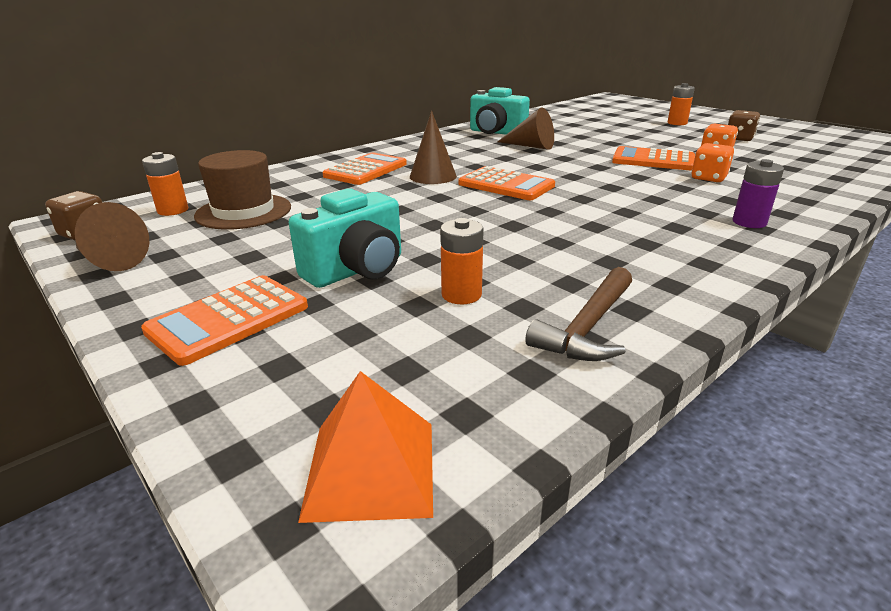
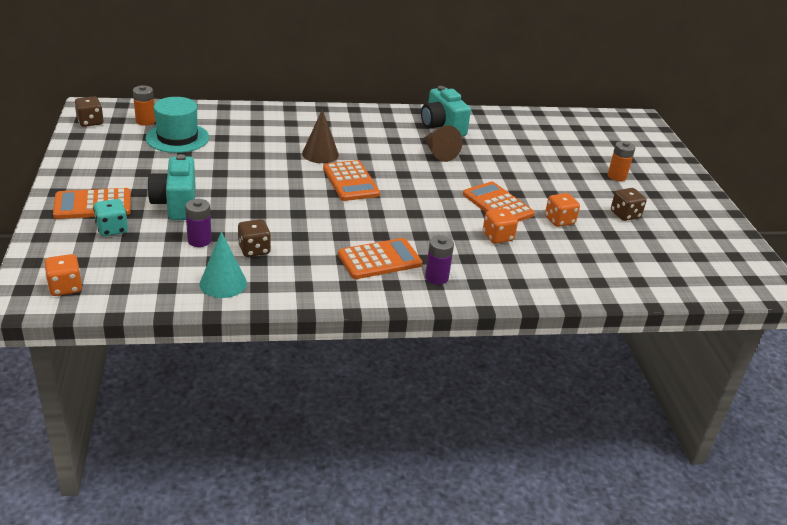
camera: 30 degrees right, 5 degrees up
(110, 260) = (83, 147): brown cone -> none
(243, 211) = (177, 138): brown hat -> turquoise hat
(312, 336) = (112, 229): none -> turquoise dice
(357, 270) = (176, 204): turquoise camera -> turquoise camera turned 90 degrees clockwise
(366, 170) = (289, 130): orange calculator -> orange calculator (379, 259)
(370, 468) = (65, 287): orange pyramid -> orange dice
(461, 295) = (199, 240): orange battery -> purple battery
(543, 275) = (254, 250): none -> brown dice
(588, 327) = (223, 283): brown hammer -> turquoise cone

